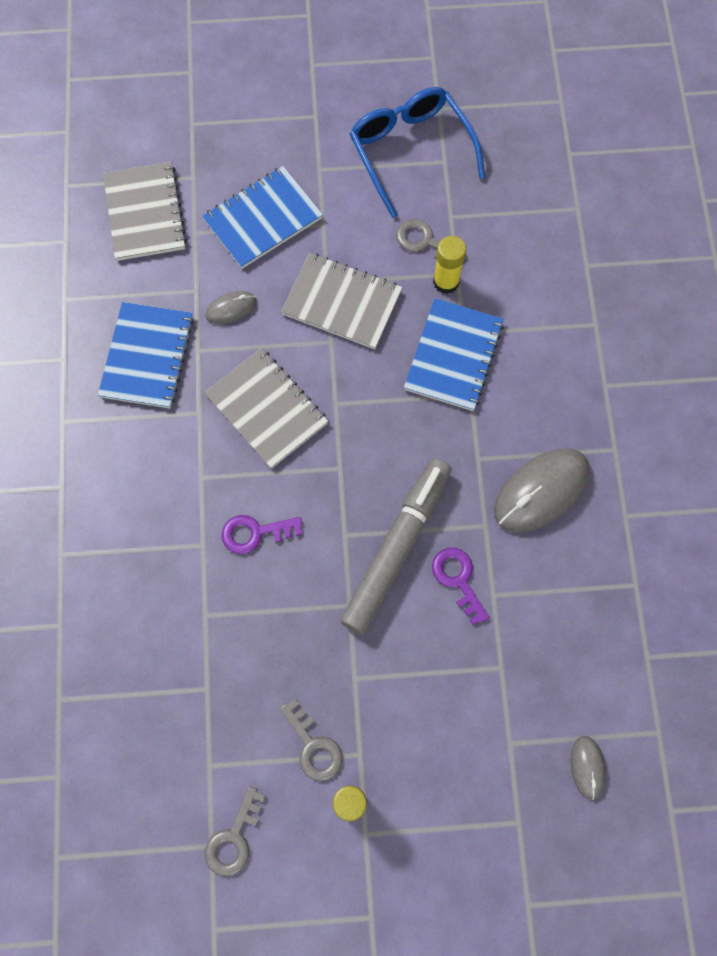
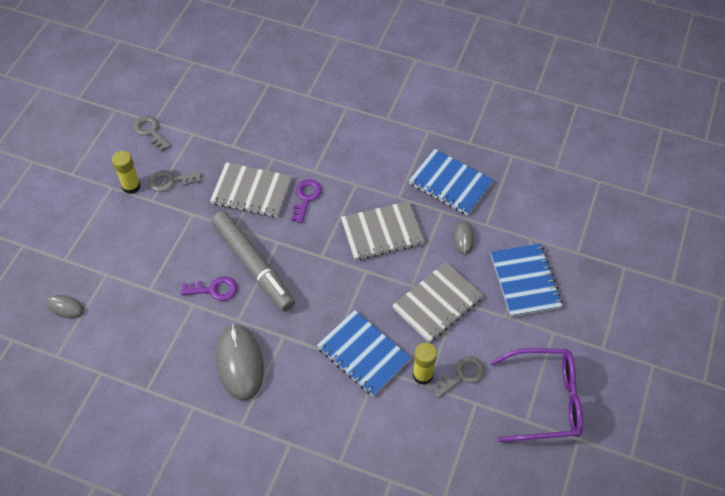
camera: 115 degrees right, 15 degrees down
(145, 213) = (558, 216): grey notebook -> grey notebook (251, 191)
(410, 151) = (545, 400): blue glasses -> purple glasses

